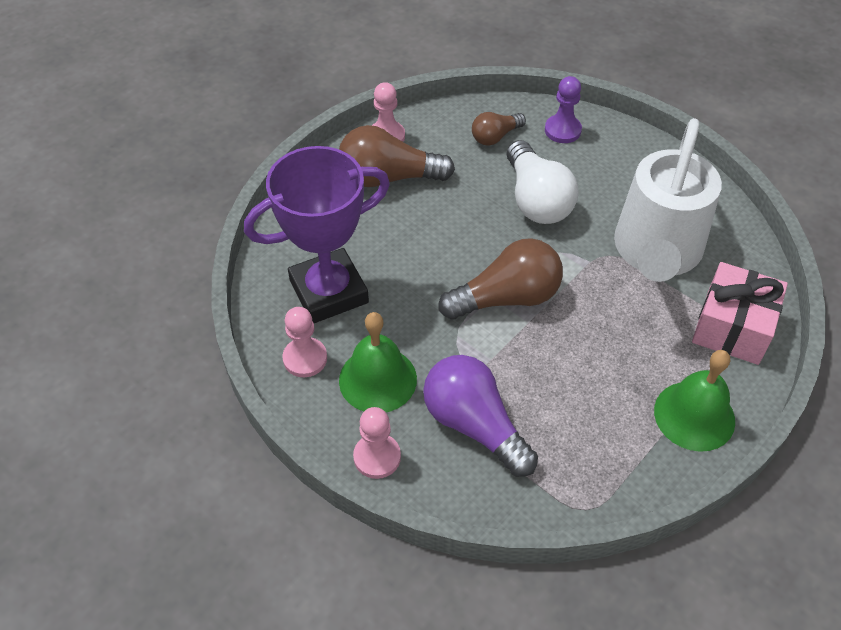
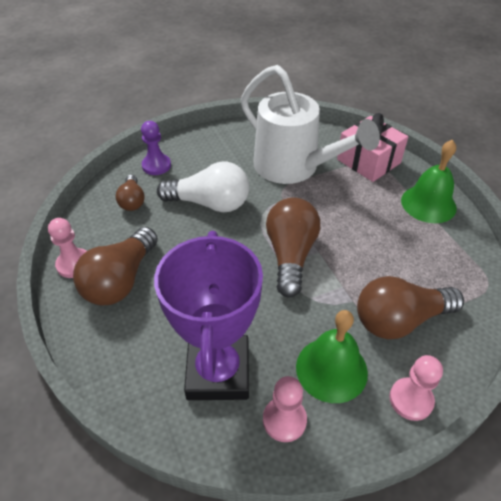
camera: 65 degrees left, 5 degrees down
(474, 425) = (400, 320): purple light bulb -> brown light bulb

